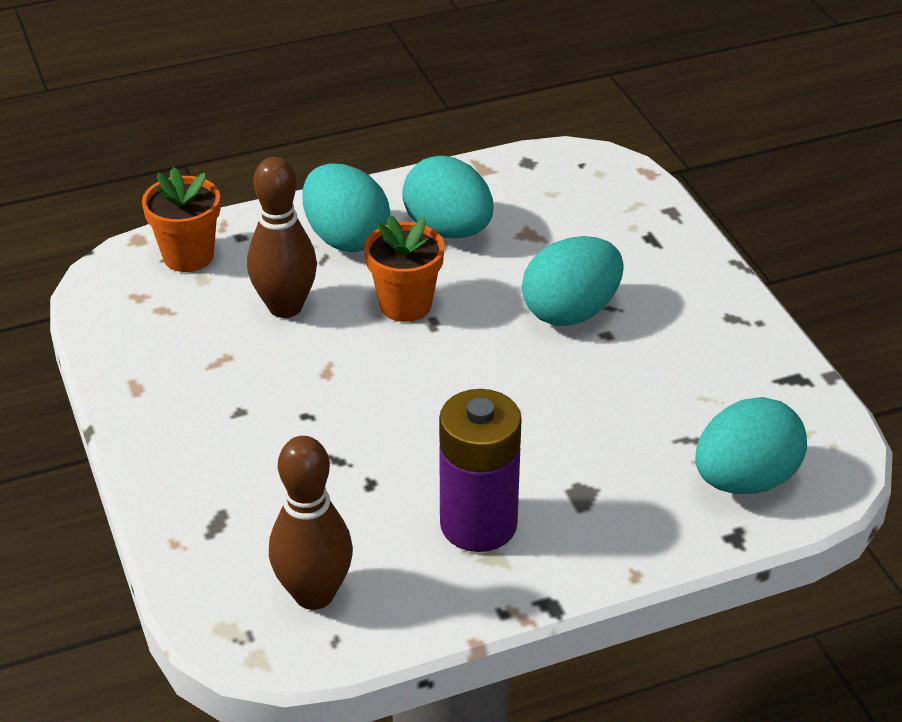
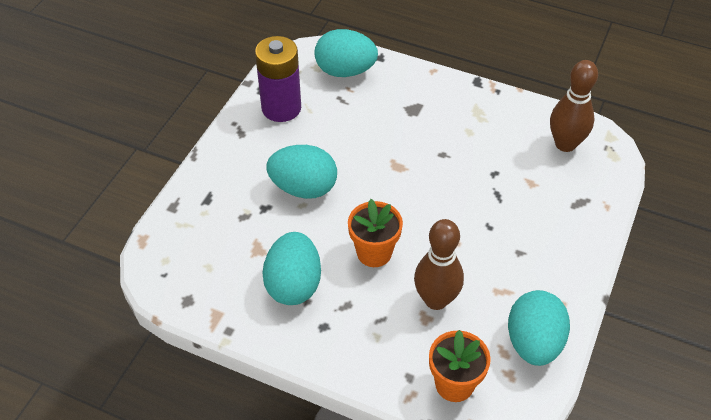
camera: 135 degrees left, 10 degrees up
(346, 238) = (353, 324): turquoise egg -> turquoise egg (533, 343)
(478, 524) = (469, 125): purple battery -> purple battery (281, 108)

